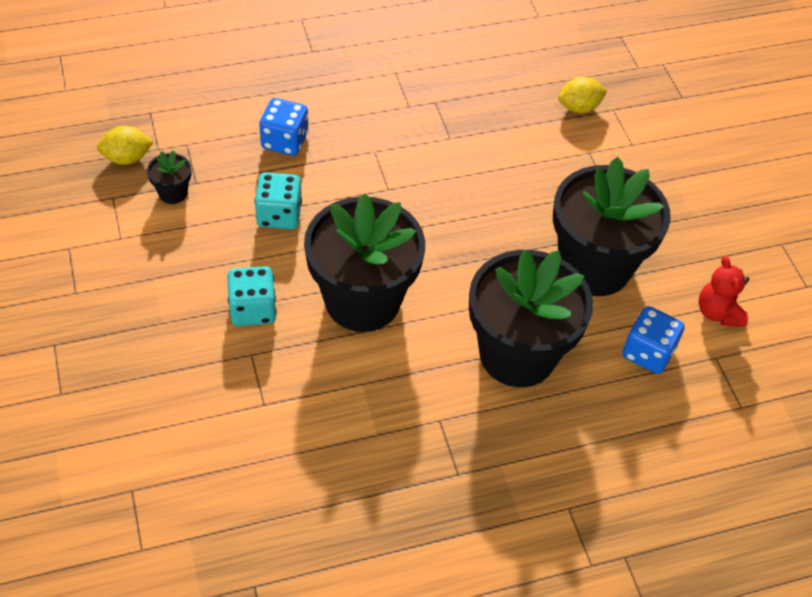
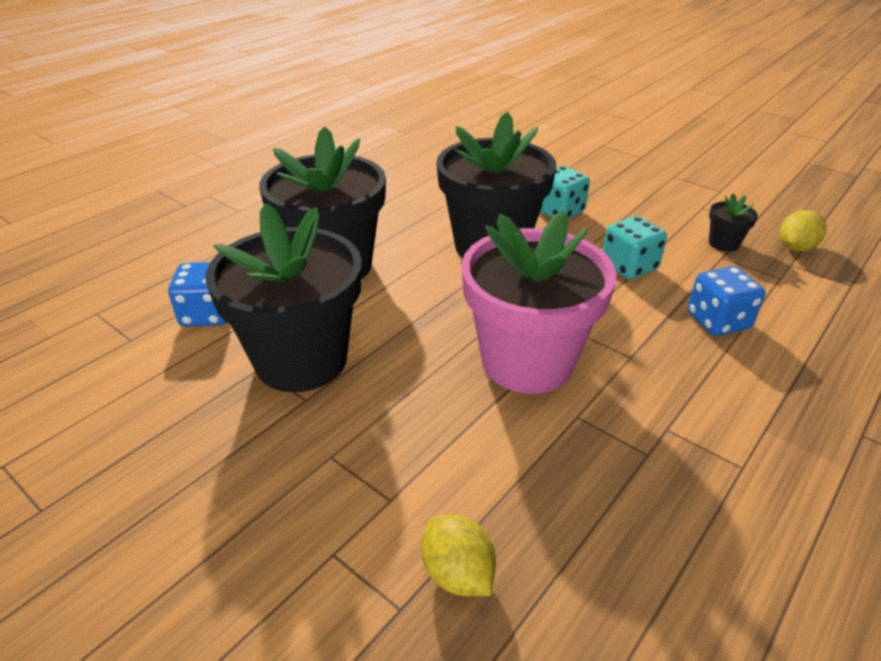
camera: 150 degrees right, 15 degrees down
(444, 183) = (527, 361): none -> pink flower pot
(579, 108) = (457, 573): yellow lemon -> yellow lemon turned 75 degrees counterclockwise
(718, 312) = (134, 380): red teddy bear -> none

